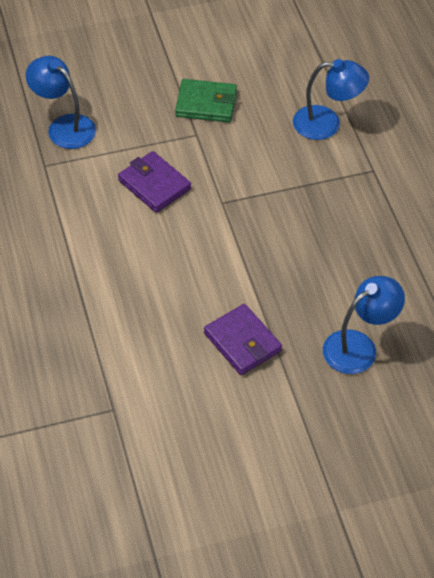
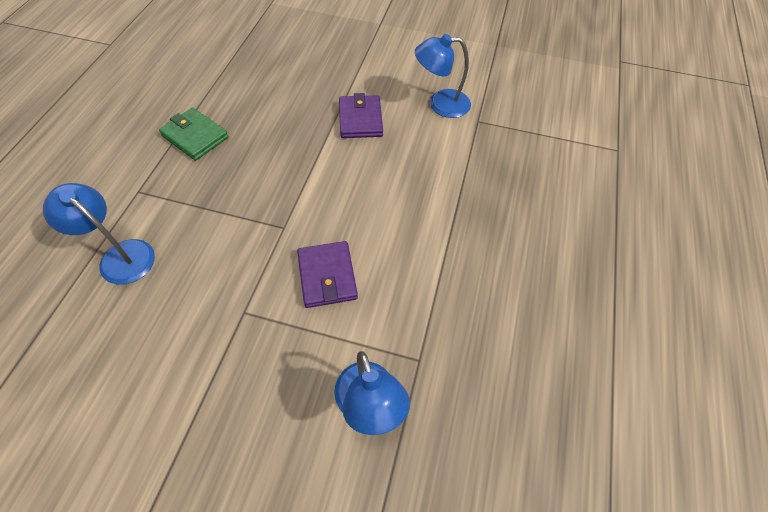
camera: 150 degrees left, 5 degrees up
(206, 104) = (201, 346): green wallet -> green wallet (195, 137)
(359, 346) = (288, 84): blue lamp -> blue lamp (440, 104)

